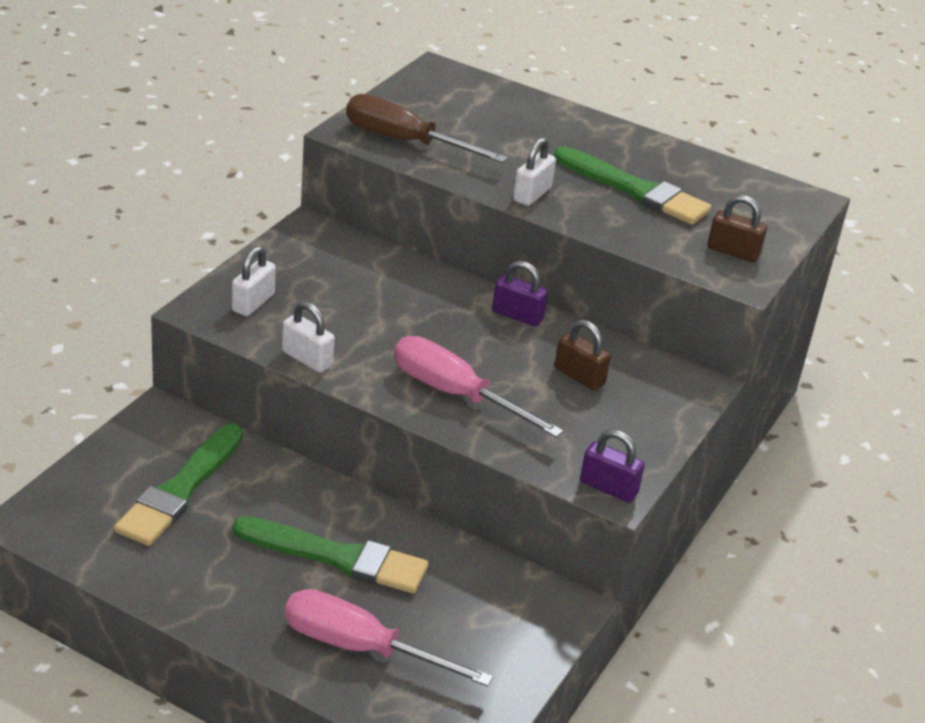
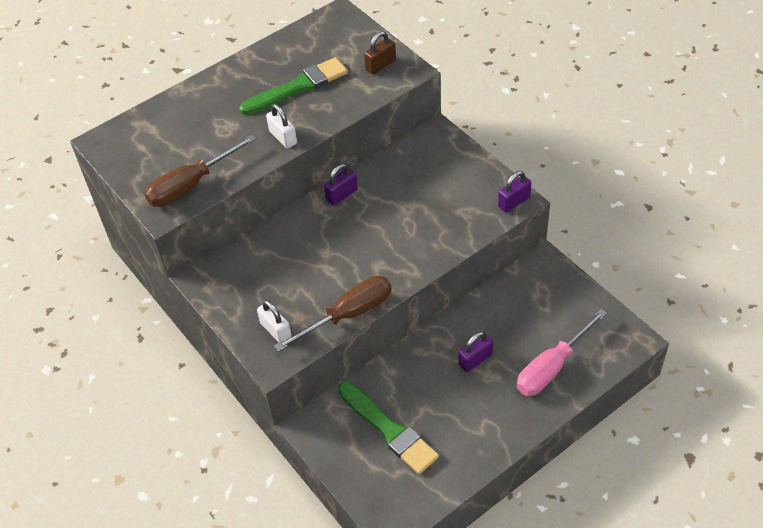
camera: 60 degrees left, 15 degrees up
(307, 359) = (348, 314): white padlock -> brown screwdriver
(337, 557) = (475, 360): green brush -> purple padlock
(455, 394) = (409, 248): pink screwdriver -> none
(579, 376) = (411, 184): brown padlock -> none

